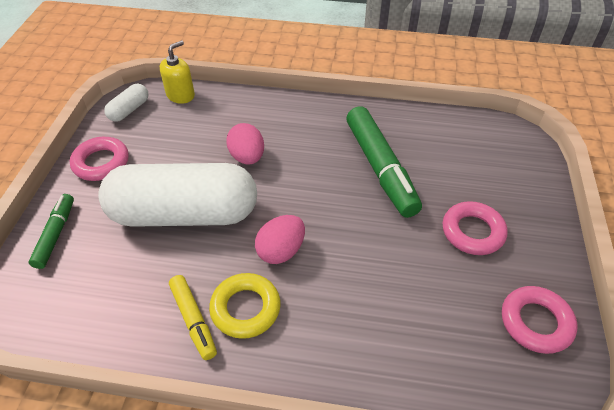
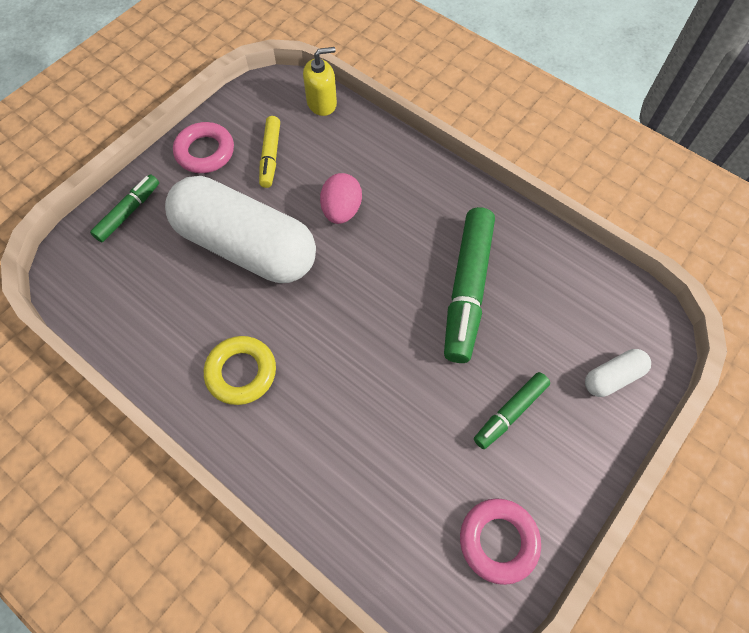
camera: 30 degrees right, 15 degrees up
(129, 110) = (263, 100): white capsule -> white capsule (612, 377)
(193, 320) = (192, 359): yellow marker -> yellow marker (270, 156)
(281, 251) = (308, 331): pink egg -> none
(472, 232) = (510, 412): pink ring -> green marker

